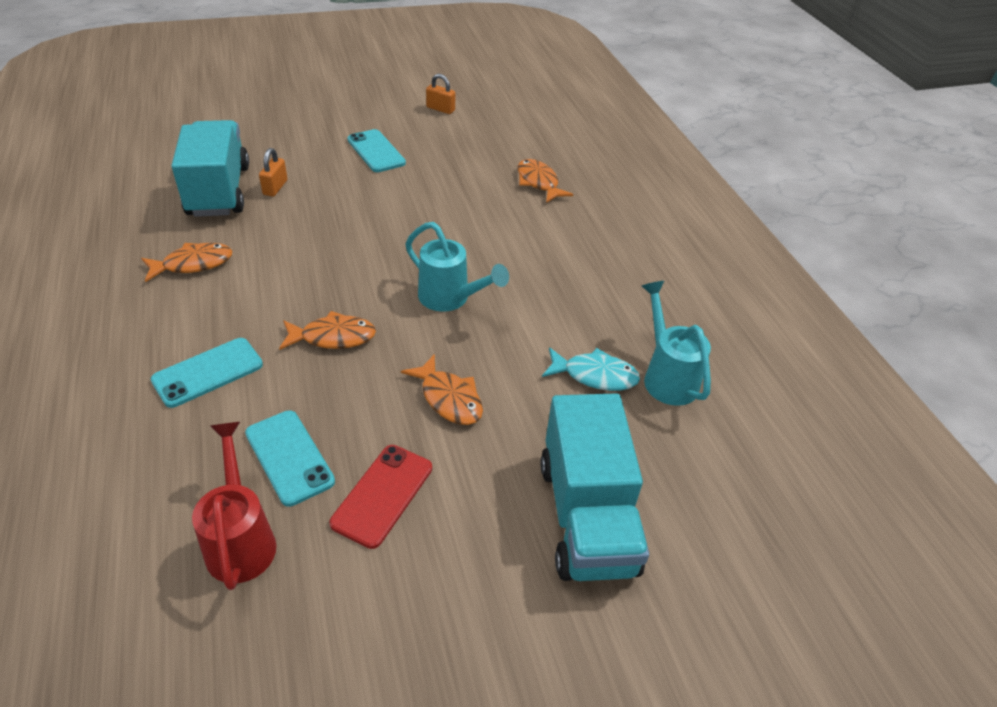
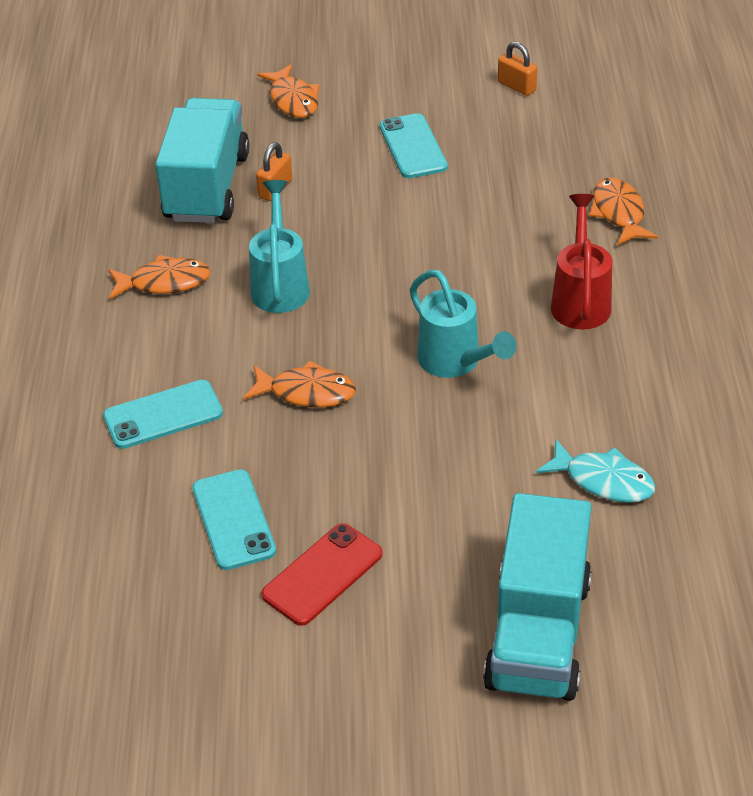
camera: 20 degrees right, 0 degrees up
(241, 539) = (172, 593): red watering can -> red watering can (580, 300)
(449, 398) = (421, 482): orange fish -> orange fish (293, 100)
(666, 376) = (693, 494): turquoise watering can -> turquoise watering can (280, 284)

